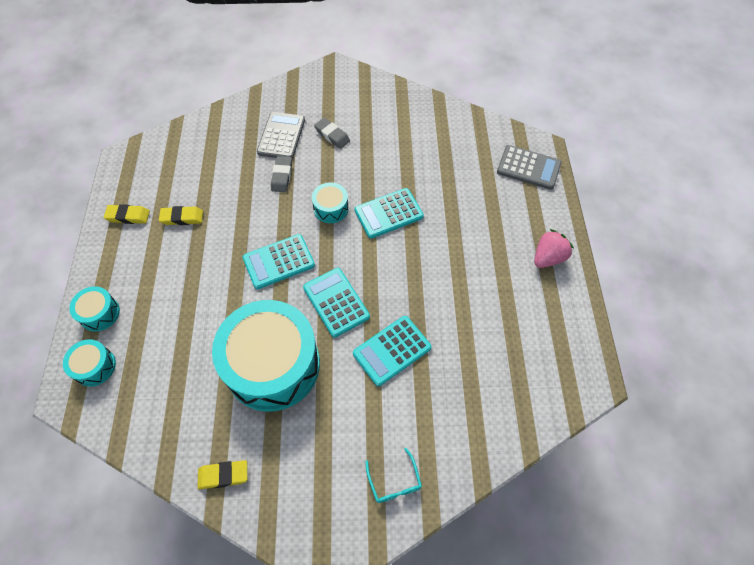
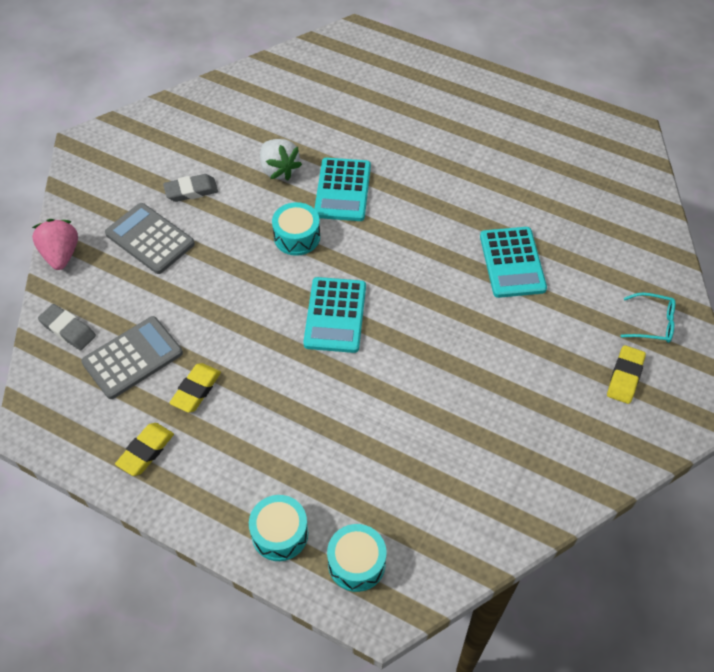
camera: 60 degrees left, 5 degrees down
(223, 475) = (572, 470): yellow eraser -> yellow eraser (625, 377)
(273, 365) = (466, 374): turquoise drum -> none
(282, 176) = (213, 263): grey eraser -> grey eraser (68, 330)
(336, 302) = (424, 284): turquoise calculator -> none
(381, 170) = (279, 170): none -> white strawberry
(528, 168) = (370, 55): grey calculator -> grey calculator (133, 358)
(548, 257) = (485, 96): pink strawberry -> pink strawberry (61, 254)

